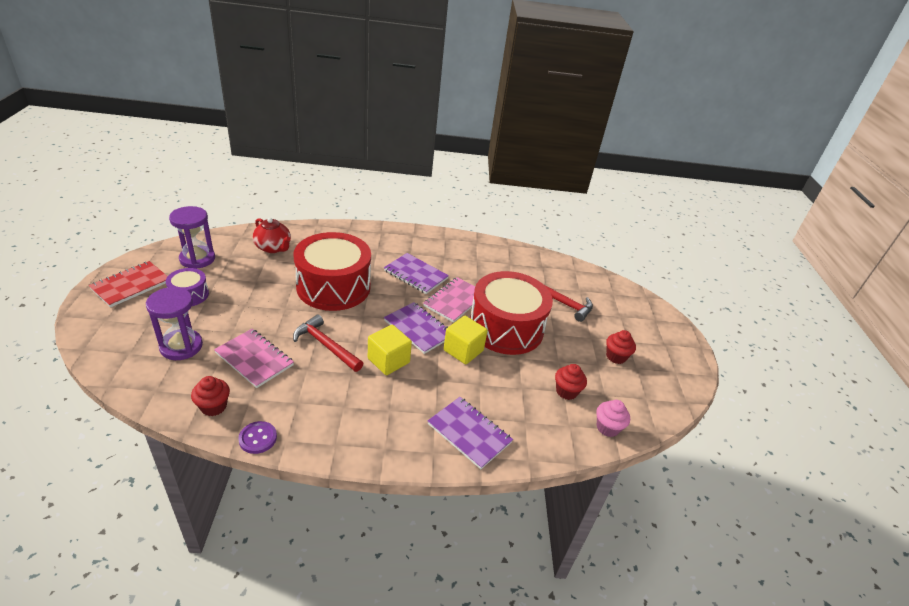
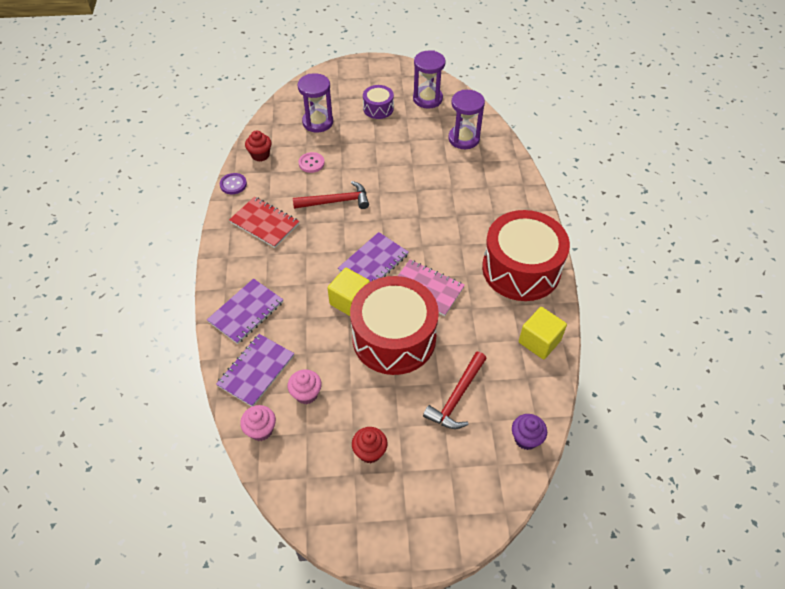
camera: 90 degrees right, 15 degrees up
(131, 285) = (380, 76): red notebook -> red notebook (264, 223)
(254, 359) = (311, 163): pink notebook -> pink button
(273, 248) = (464, 139): red teapot -> purple hourglass
(326, 345) = (336, 201): red hammer -> red hammer turned 45 degrees clockwise
(333, 287) = (418, 191): red drum -> red drum (521, 269)
(388, 360) = (325, 246): yellow cube -> yellow cube (539, 341)
(416, 274) = (461, 251): purple notebook -> purple notebook (256, 371)
(566, 391) = (306, 394): red cupcake -> pink cupcake
(591, 277) = (526, 439): none -> purple cupcake

